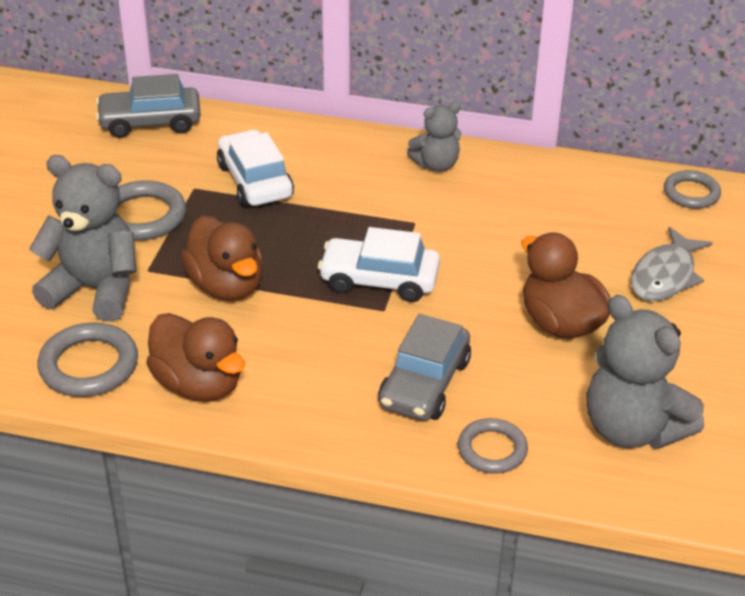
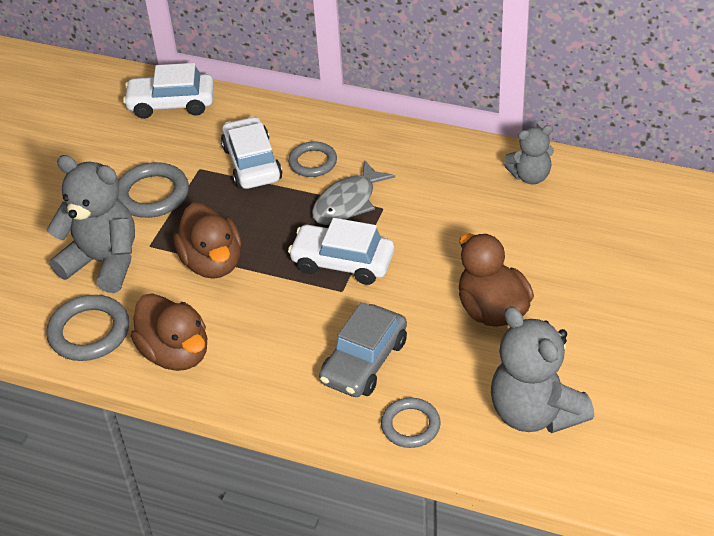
camera: 10 degrees right, 5 degrees up
(150, 122) = (171, 104): grey car -> white car
(436, 165) = (411, 152): grey teddy bear -> grey teddy bear (530, 176)
(665, 276) = (594, 267): grey fish -> grey fish (348, 202)
(691, 193) = (635, 187): grey ring -> grey ring (313, 162)

